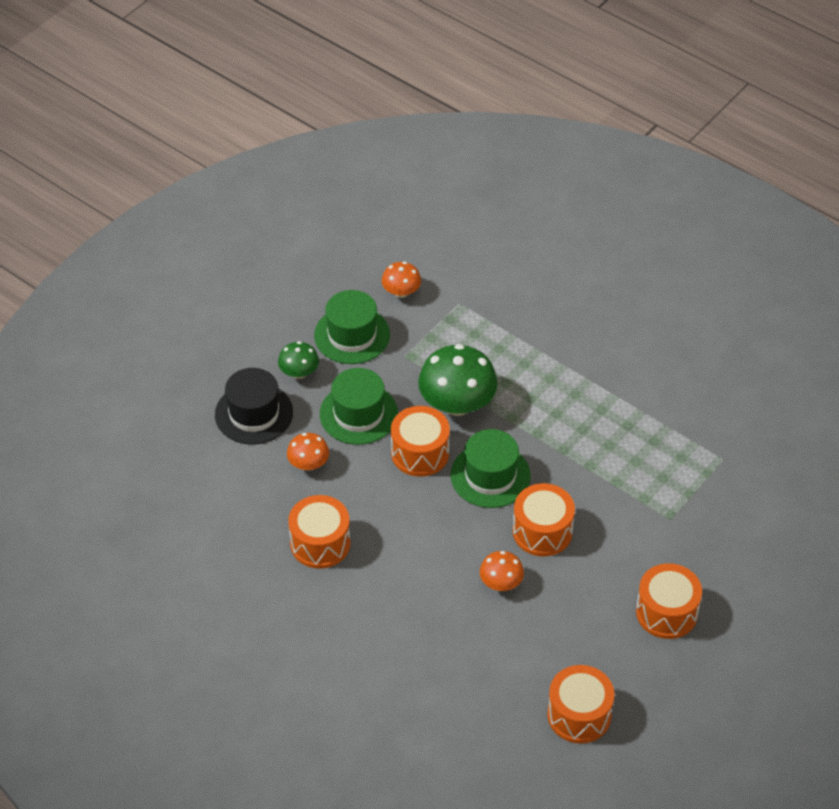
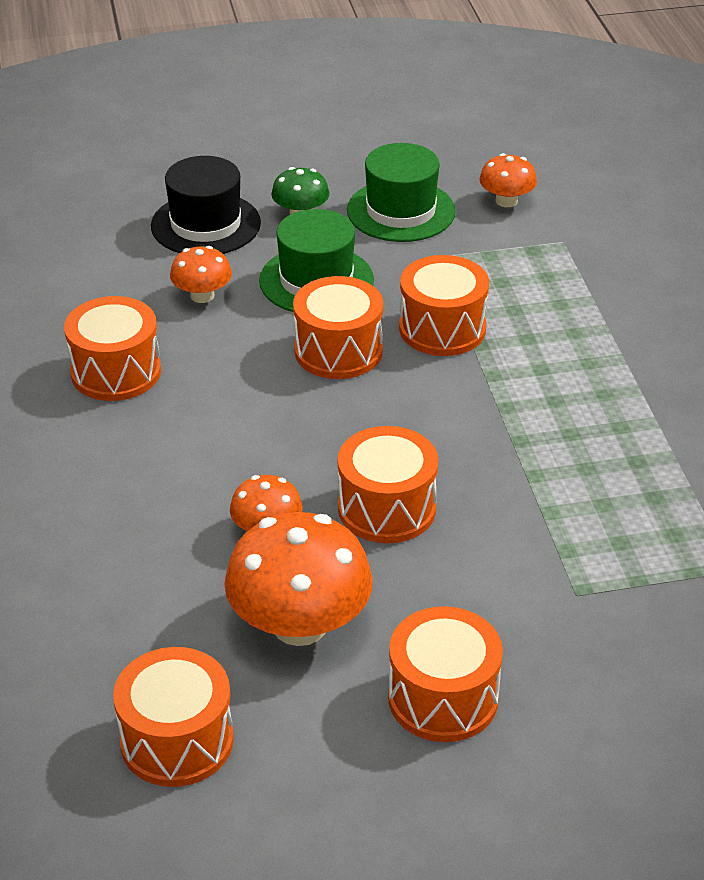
camera: 40 degrees right, 10 degrees down
(457, 403) = (442, 328): green mushroom -> orange drum
(490, 475) = (394, 416): green hat -> none
(569, 621) = (300, 624): none -> orange mushroom

